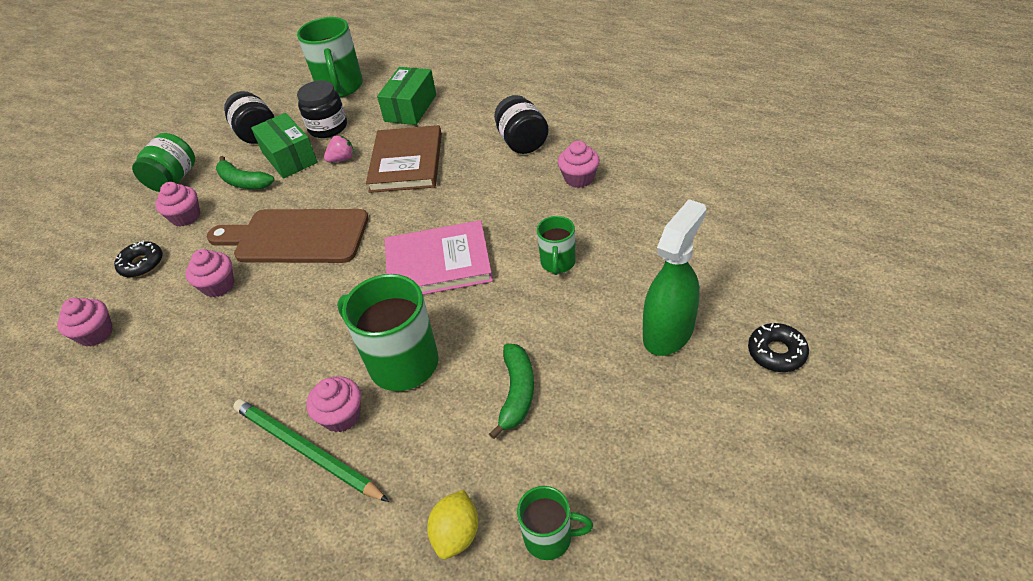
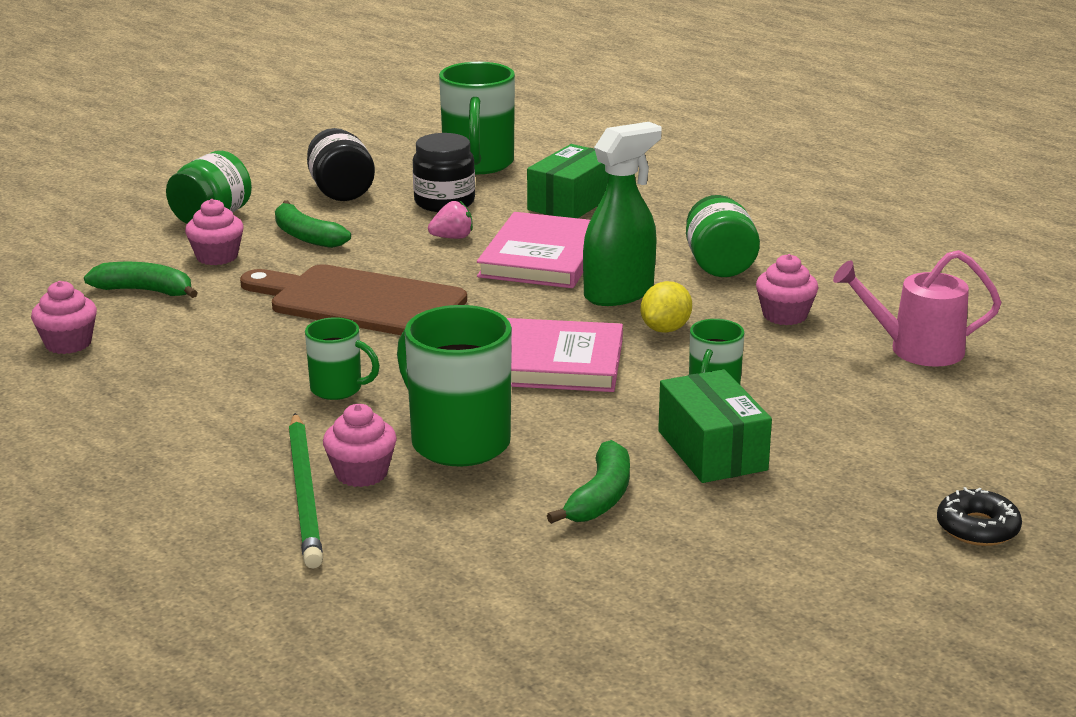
camera: 10 degrees right, 20 degrees down
(142, 264) = (145, 291): black donut -> green banana
(218, 285) = (240, 329): pink cupcake -> none
(289, 157) = (379, 223): green box -> green box (712, 450)
(306, 450) = (305, 494): green pencil -> green pencil turned 150 degrees counterclockwise
(406, 162) = (542, 257): brown book -> pink book
(457, 534) = (469, 597): yellow lemon -> yellow lemon (665, 329)
(522, 142) = (719, 265): black jar -> green jar
(550, 537) = (586, 623): green mug -> green mug (338, 389)
(668, 332) = (836, 482): green spray bottle -> green spray bottle (619, 293)
(672, 188) = (917, 349): none -> pink watering can

